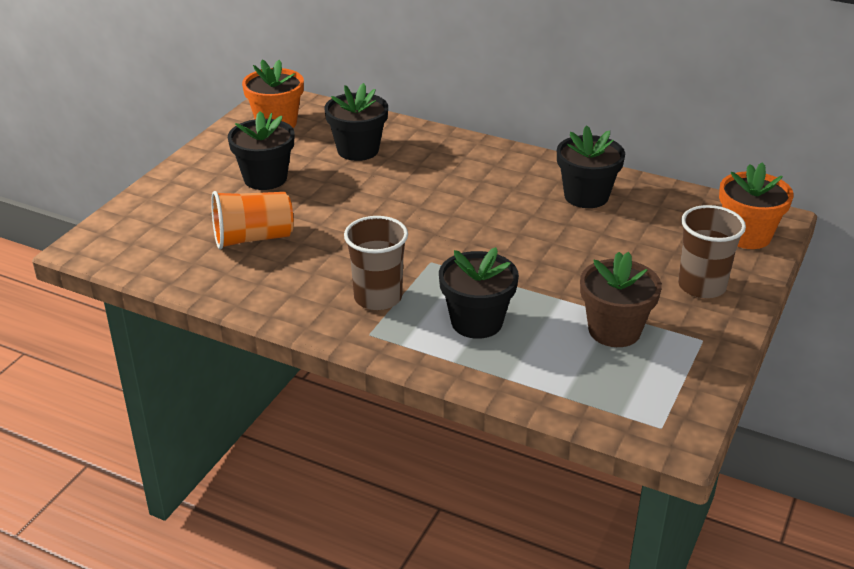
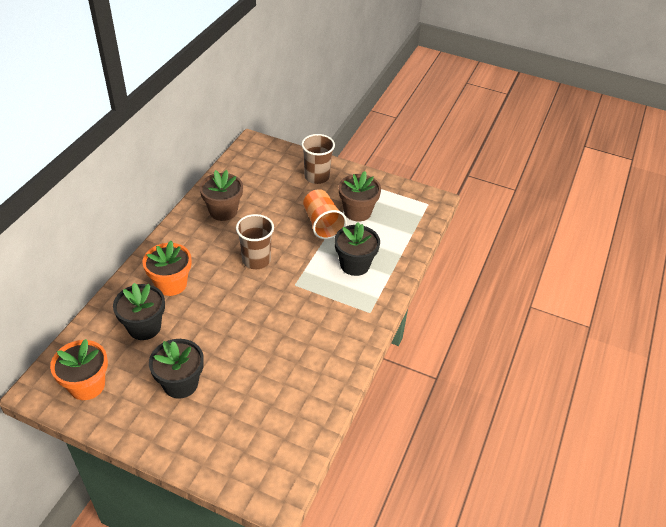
camera: 95 degrees left, 10 degrees up
(253, 238) = (266, 382): orange cup -> orange cup (322, 224)
(378, 297) = (334, 309): brown cup -> brown cup (256, 260)
(586, 196) = (223, 211): black flower pot -> brown flower pot
(747, 236) = (269, 154): orange flower pot -> orange flower pot (171, 284)

